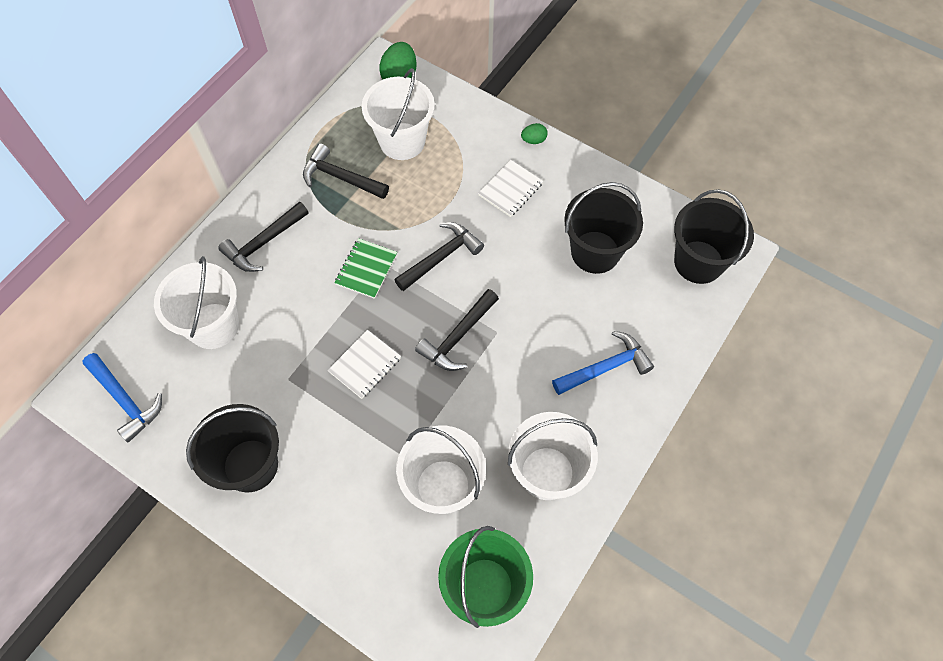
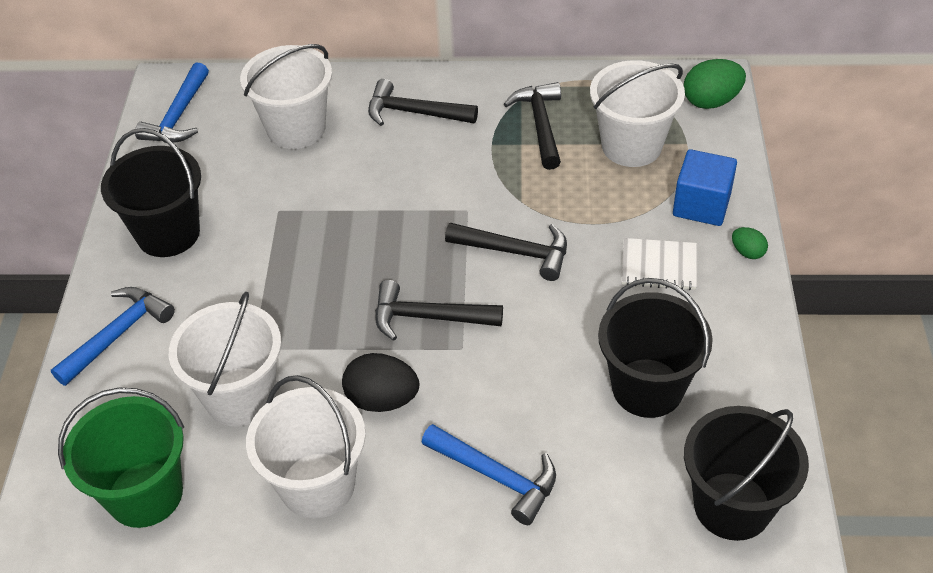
camera: 60 degrees right, 15 degrees down
(326, 545) = (118, 335): none -> blue hammer
(365, 365) = (336, 259): white notebook -> none
(366, 269) = (449, 201): green notebook -> none
(480, 138) = (701, 205): none -> blue cube
(505, 400) = (382, 399): none -> black egg

